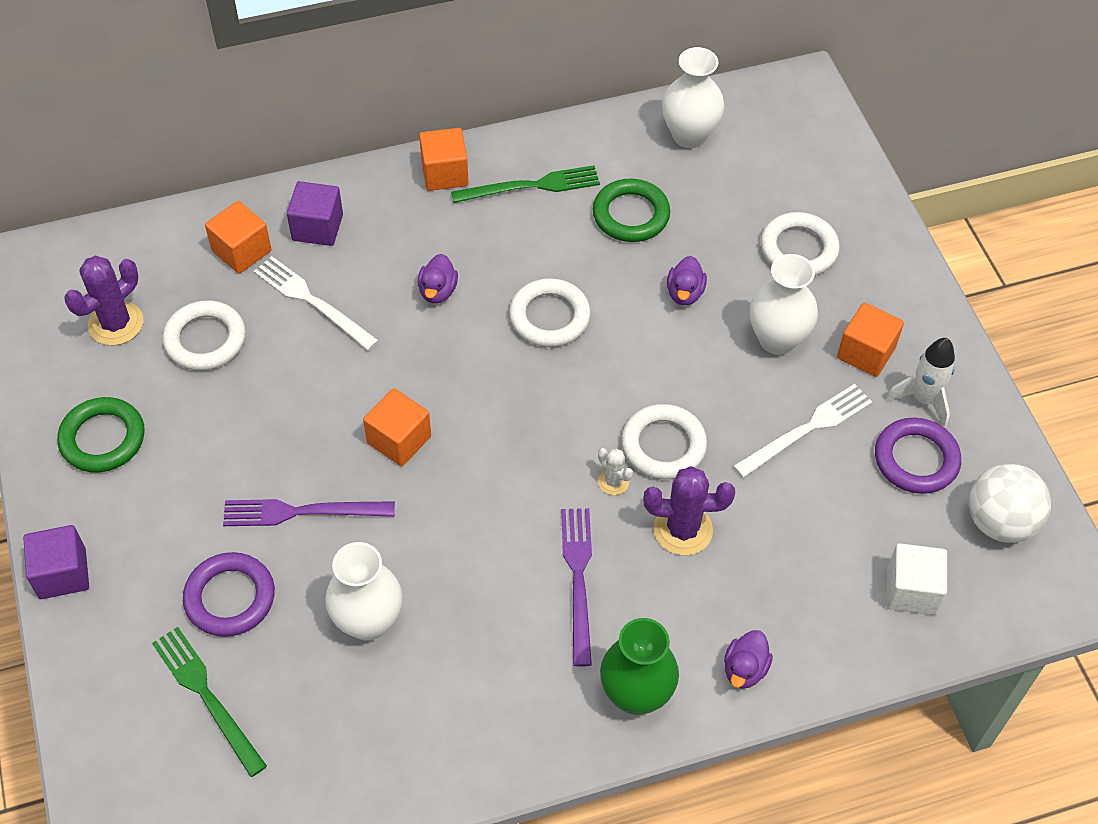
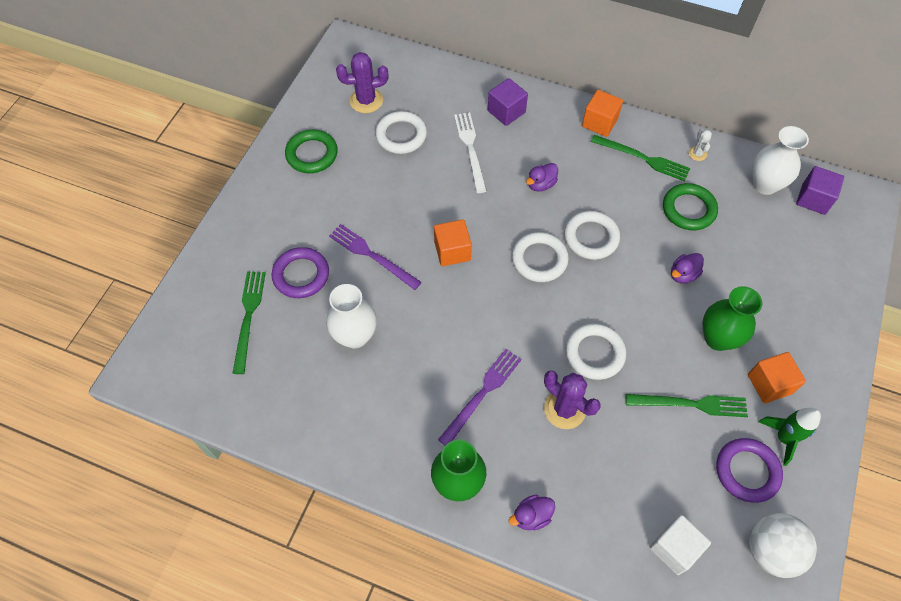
camera: 40 degrees right, 5 degrees up
(62, 573) = (238, 208): purple cube -> purple cube (813, 199)
(241, 251) = (457, 101): orange cube -> none
(613, 482) = (548, 354): white cactus -> white cactus (697, 153)
(777, 339) = (718, 338): white vase -> green vase
(798, 249) = (778, 293): white ring -> white ring (539, 259)
(807, 429) = (691, 404): white fork -> green fork
(923, 400) = (783, 438): white rocket -> green rocket

